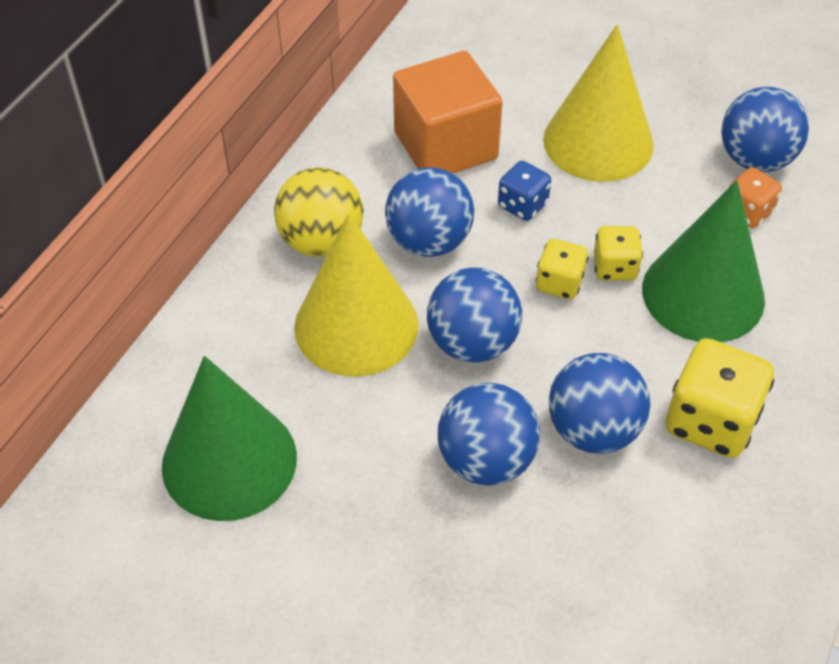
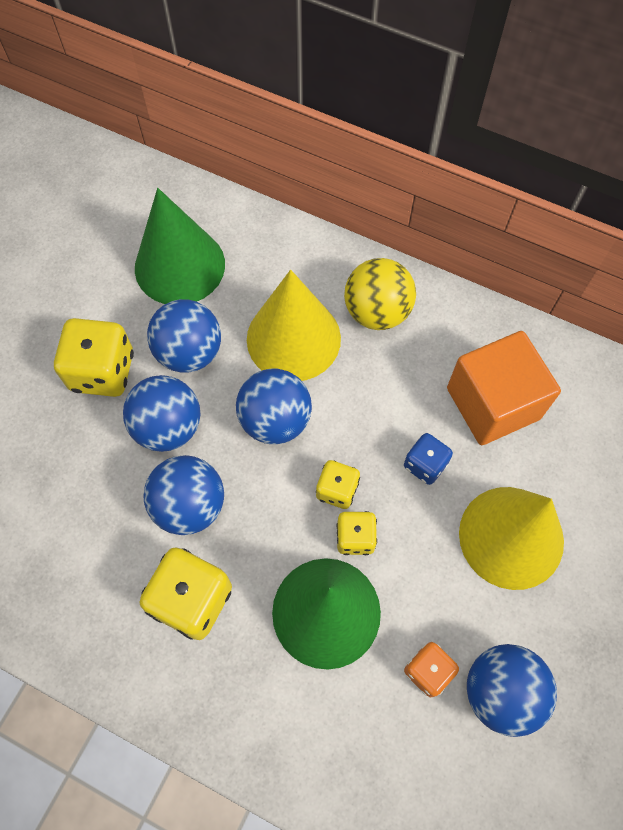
camera: 90 degrees right, 15 degrees up
(402, 549) = (102, 371): none -> yellow dice
(429, 241) = (380, 389): blue ball -> blue ball (189, 352)

